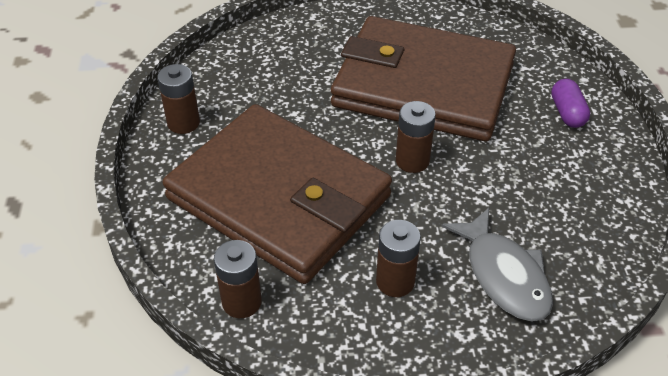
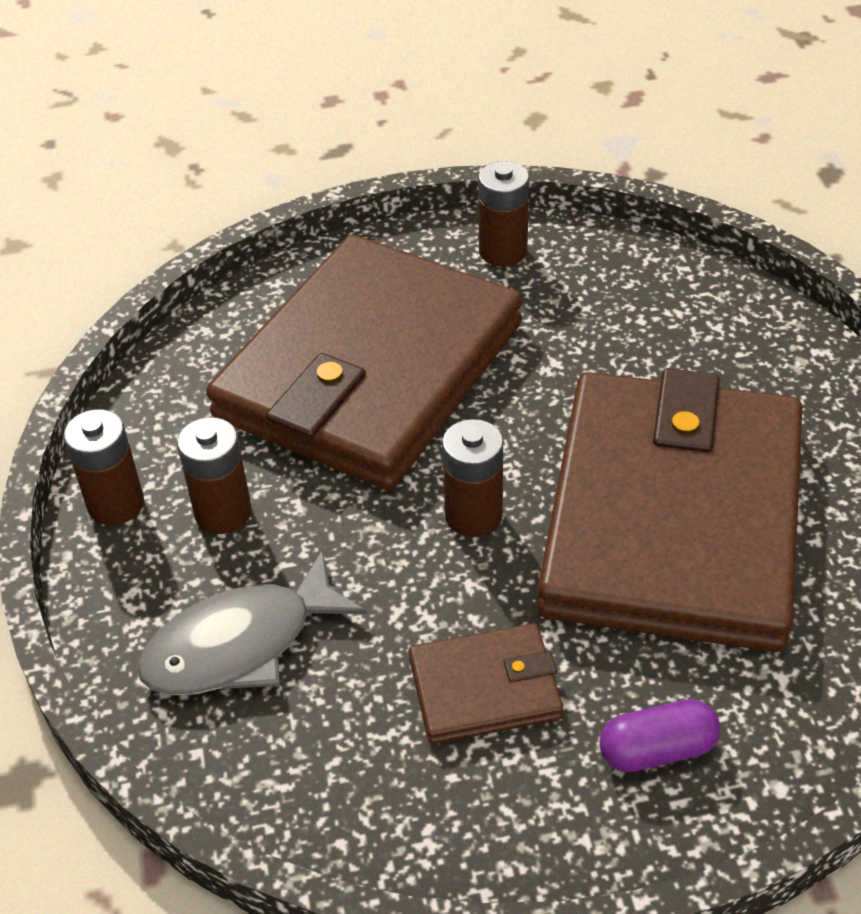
camera: 85 degrees right, 0 degrees up
(241, 302) = (185, 363): brown battery -> brown battery (116, 504)
(533, 169) = (484, 688): none -> brown wallet

